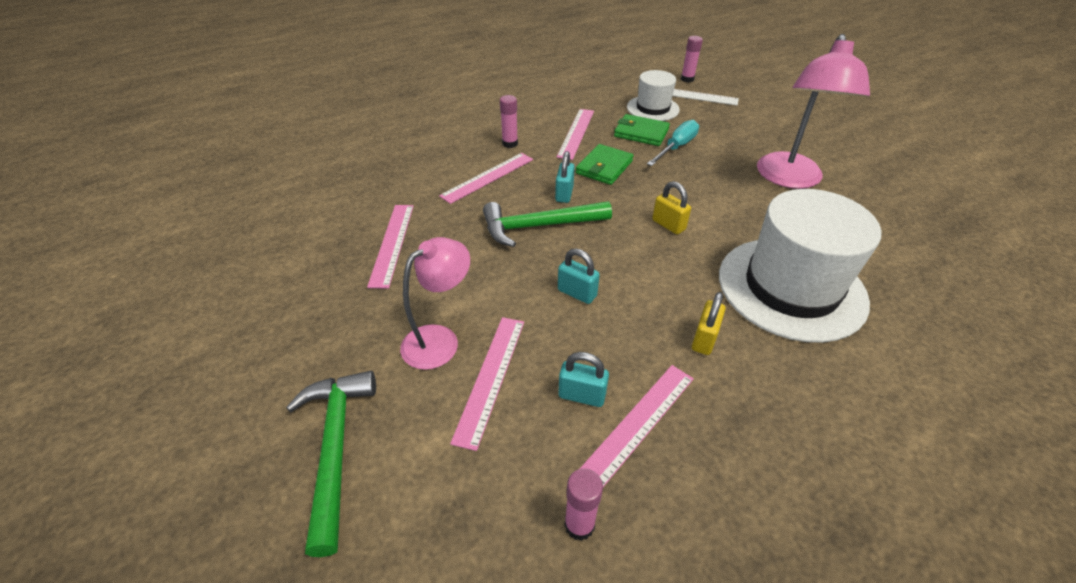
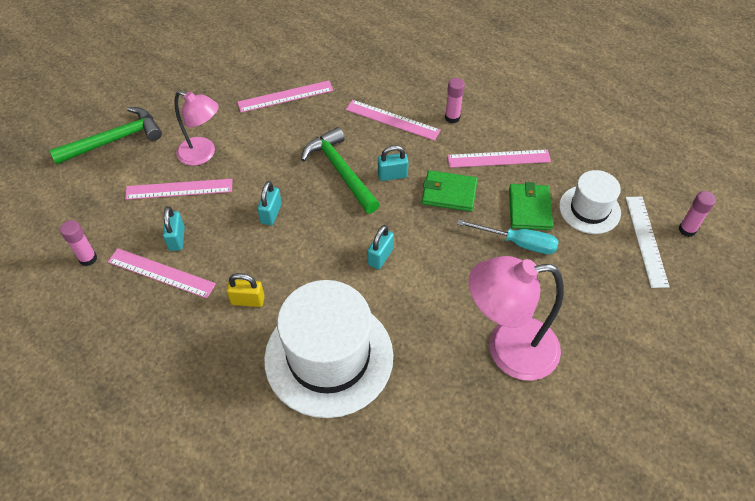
camera: 70 degrees right, 10 degrees up
(668, 225) = (380, 257): yellow padlock -> turquoise padlock

